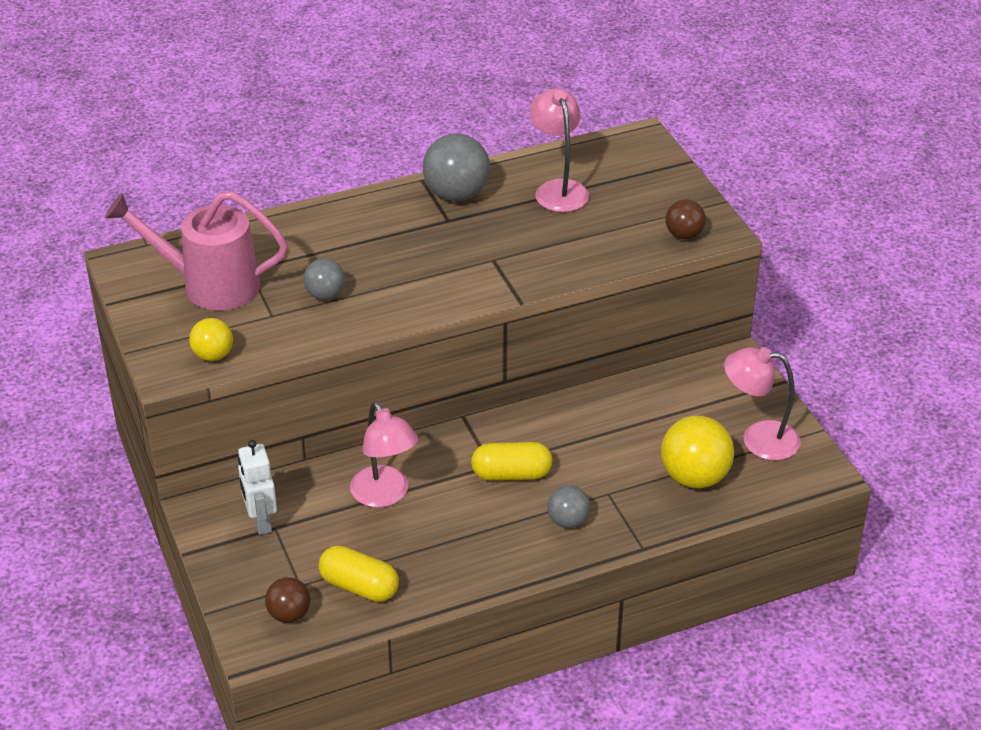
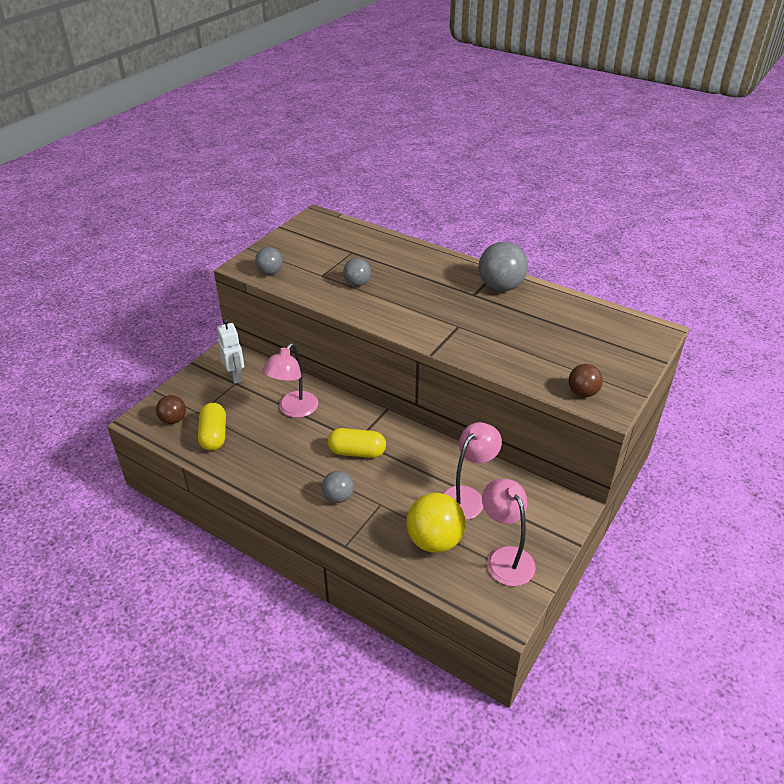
camera: 55 degrees right, 0 degrees up
(209, 285) = (325, 247): pink watering can -> none
(213, 355) = (270, 272): yellow ball -> grey ball
(261, 521) = (235, 376): white robot -> white robot turned 120 degrees clockwise
(511, 474) = (357, 452): yellow capsule -> yellow capsule turned 45 degrees counterclockwise
(558, 189) = (557, 321): pink lamp -> pink lamp (467, 497)

